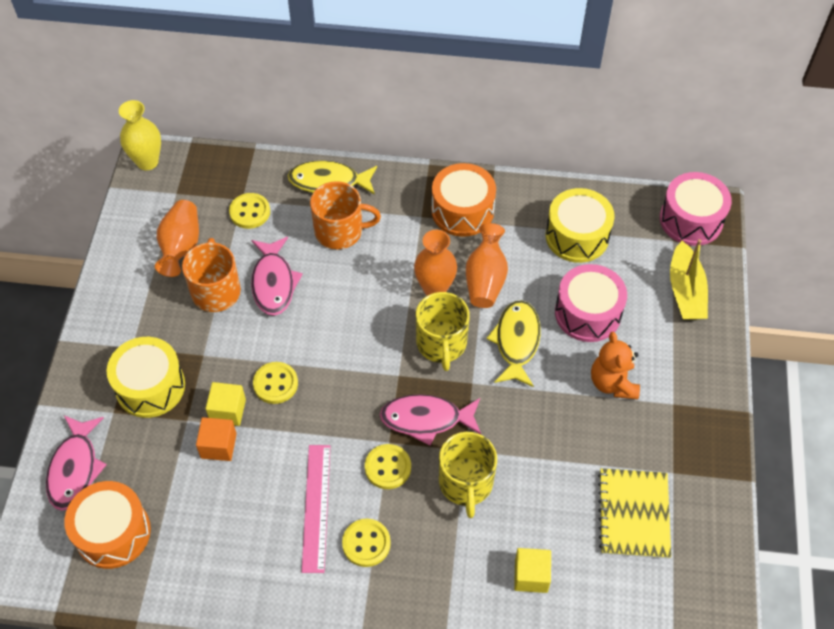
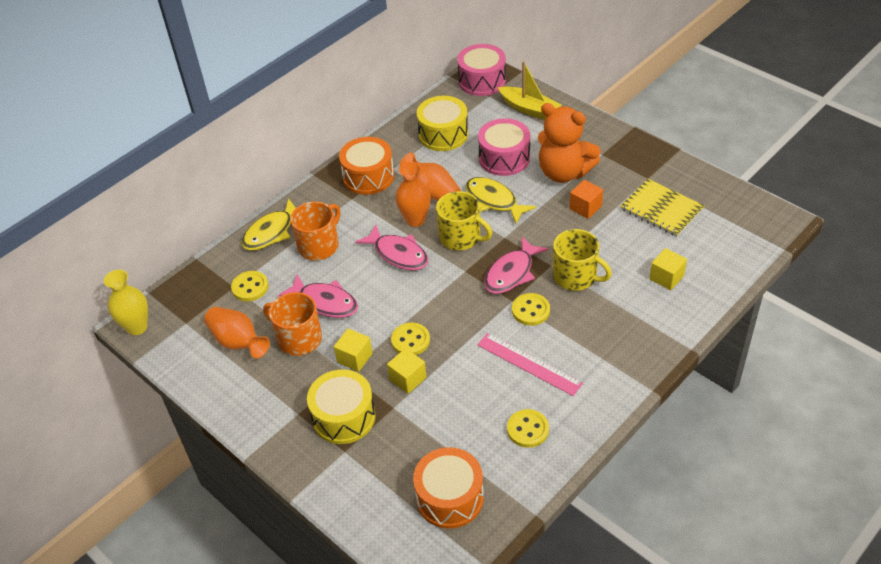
camera: 50 degrees left, 10 degrees down
(75, 469) = (373, 499): pink fish -> pink fish (398, 254)
(218, 446) = (432, 397): orange cube -> orange cube (585, 207)
(223, 351) = (354, 358): none -> yellow cube
(366, 543) = (578, 349): yellow button -> yellow button (528, 429)
(613, 383) = (564, 172): orange teddy bear -> orange teddy bear, size x1.55

